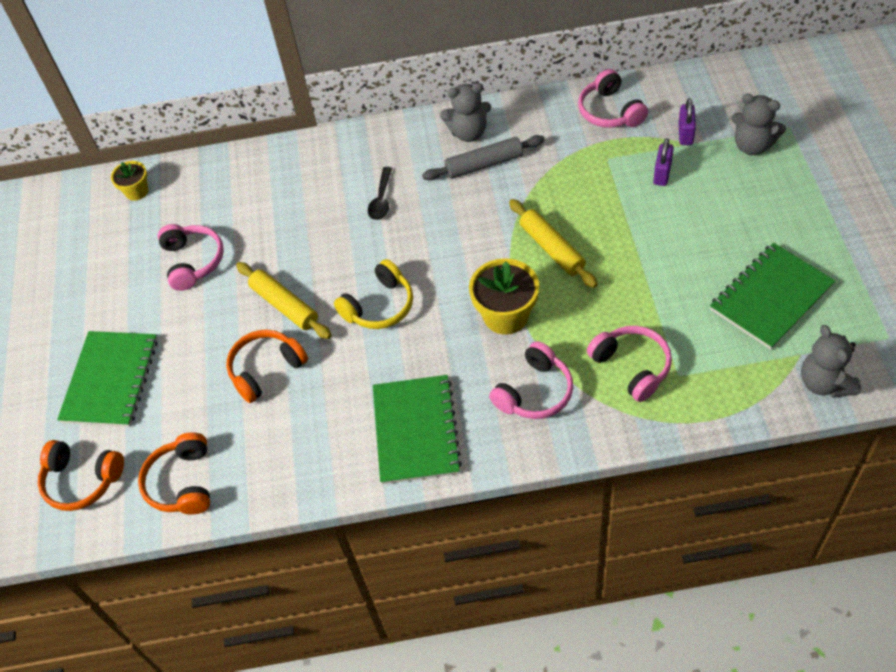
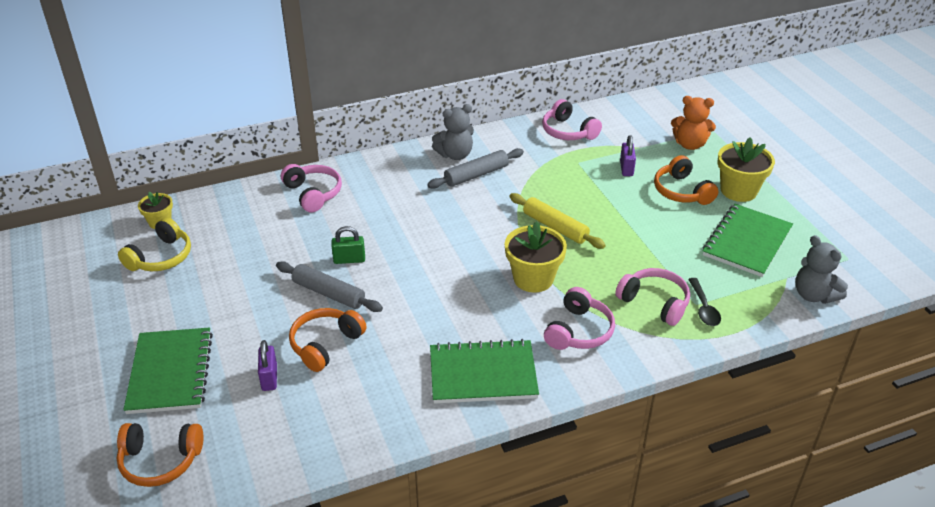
camera: 20 degrees left, 15 degrees down
(182, 482) = (267, 447): orange headphones -> orange headphones (681, 191)
(193, 261) = (230, 269): pink headphones -> pink headphones (313, 193)
(284, 305) = (328, 293): yellow rolling pin -> grey rolling pin
(316, 264) = (349, 259): none -> green padlock
(379, 306) = (418, 284): yellow headphones -> yellow headphones (161, 257)
(381, 200) = (394, 207): black spoon -> black spoon (704, 308)
(416, 431) = (483, 374): green notebook -> green notebook turned 75 degrees counterclockwise
(685, 134) = (634, 141): purple padlock -> purple padlock (269, 378)
(752, 146) = (689, 144): grey teddy bear -> orange teddy bear
(788, 221) = (738, 190): none -> yellow flower pot

